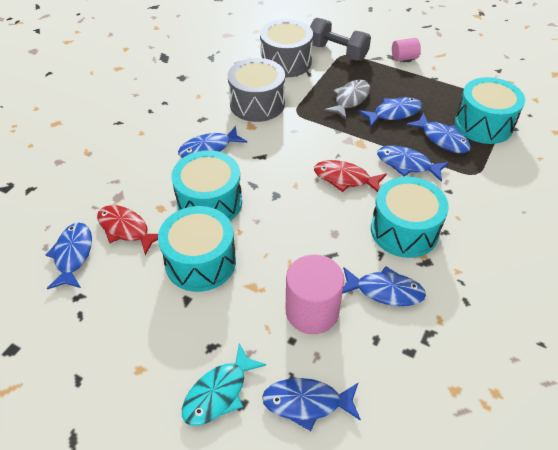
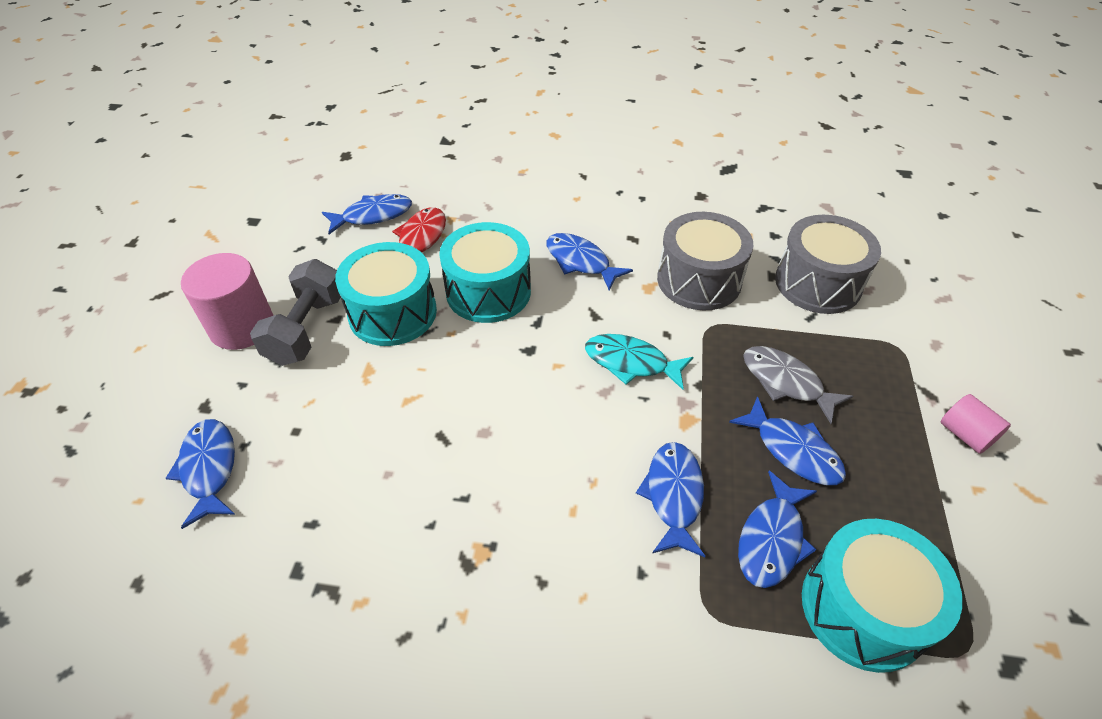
camera: 70 degrees right, 0 degrees up
(219, 393) = (217, 384): turquoise fish -> turquoise fish (631, 363)
(312, 311) = (343, 440): pink cylinder -> pink cylinder (242, 327)
(337, 52) = (897, 337): grey dumbbell -> grey dumbbell (307, 329)
(345, 179) = (598, 418): red fish -> none
(350, 99) = (786, 382): grey fish -> grey fish turned 150 degrees counterclockwise
(385, 291) = (396, 518): blue fish -> none
(404, 230) = (522, 520): turquoise drum -> none

